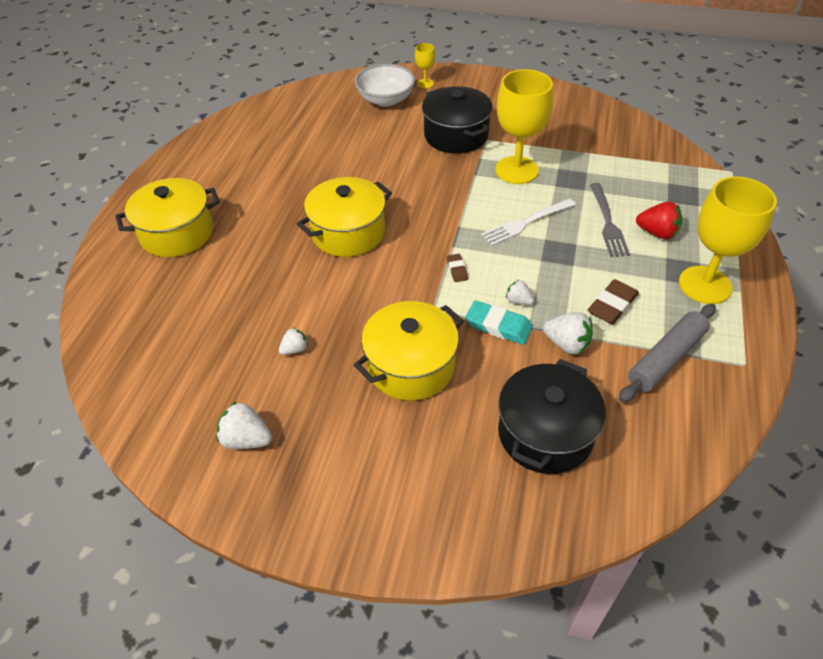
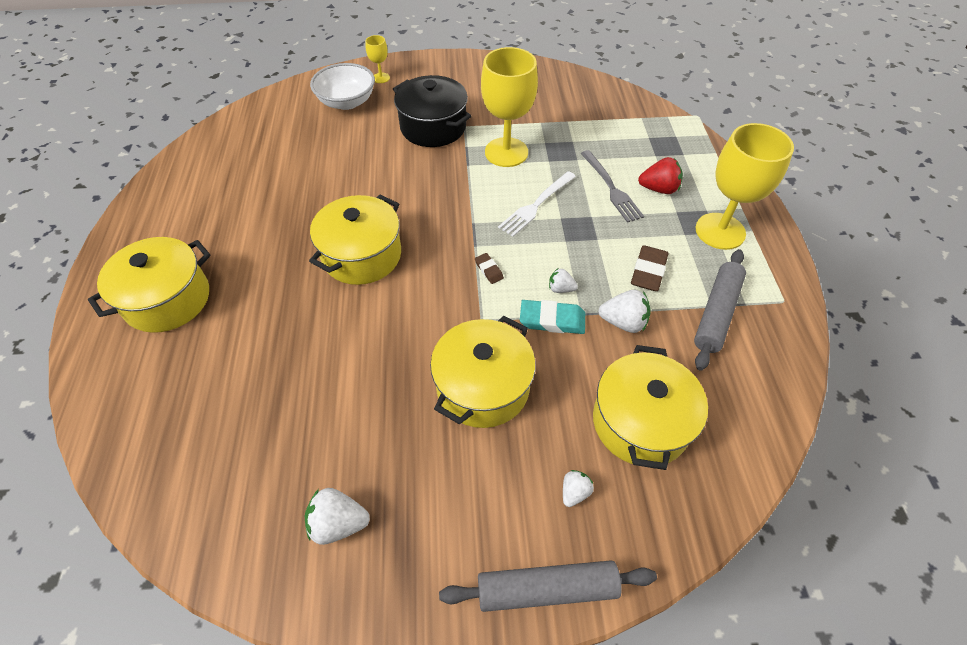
camera: 20 degrees left, 5 degrees up
(295, 349) = (353, 402): white strawberry -> white strawberry (574, 492)
(399, 542) = (546, 588): none -> grey rolling pin
(545, 433) = (640, 422): black pot -> yellow pot

